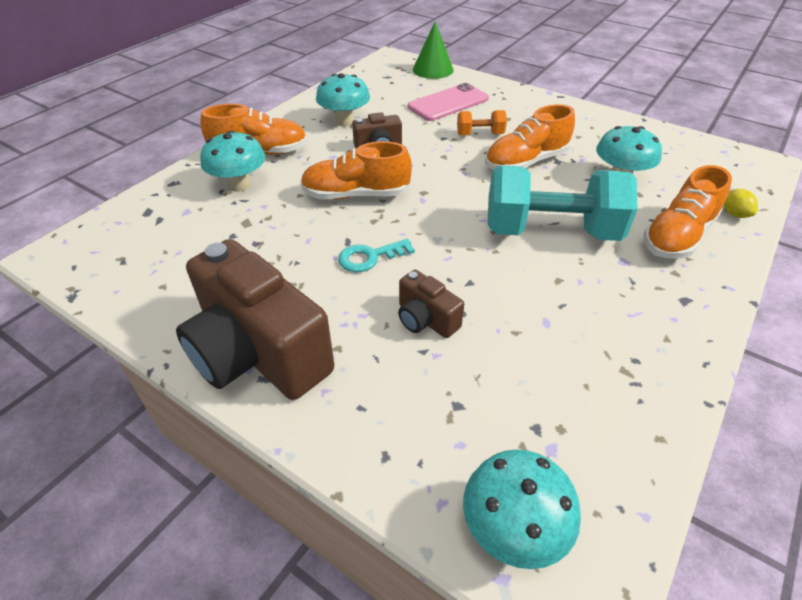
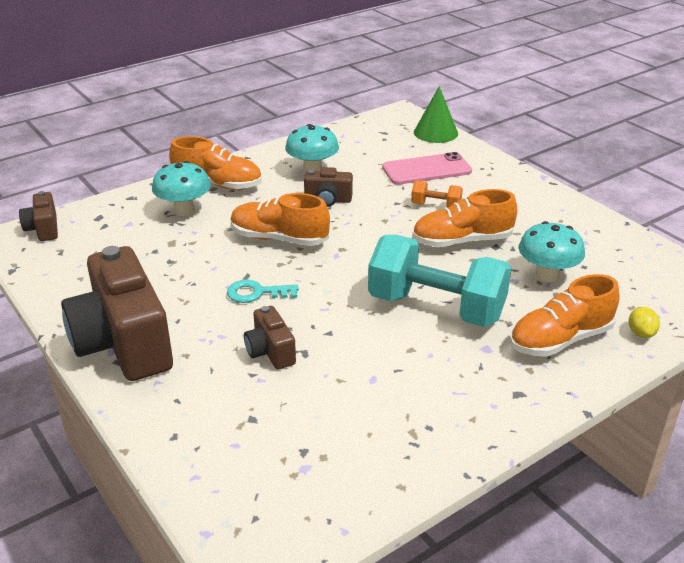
camera: 20 degrees right, 10 degrees down
(87, 238) = (43, 229): none -> brown camera
(513, 529) = (235, 507): turquoise mushroom -> none

